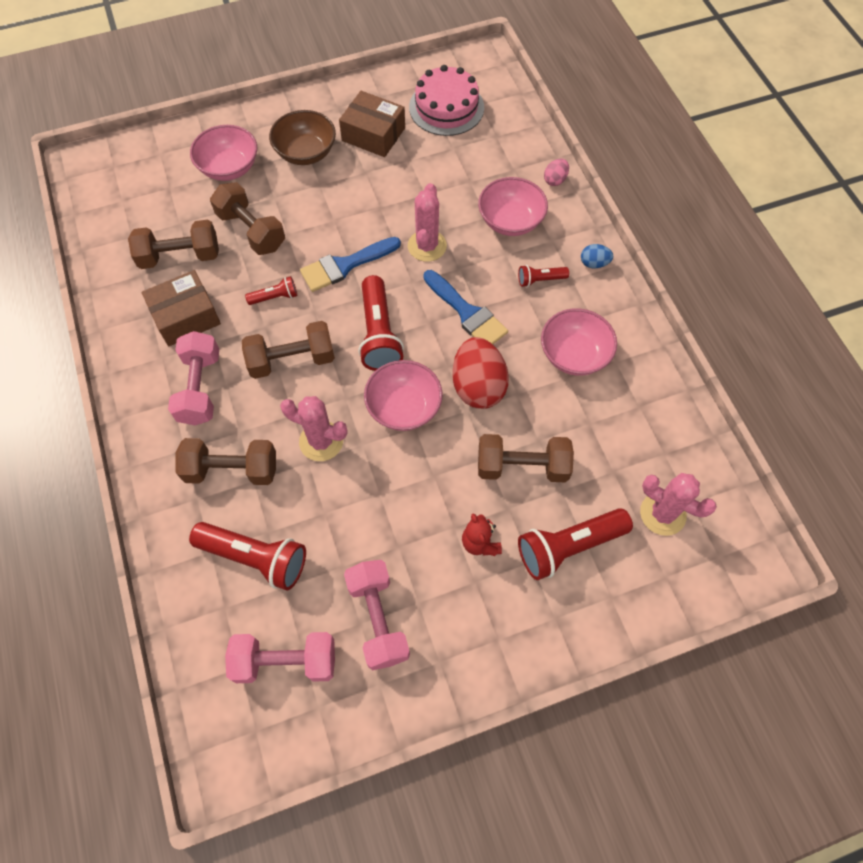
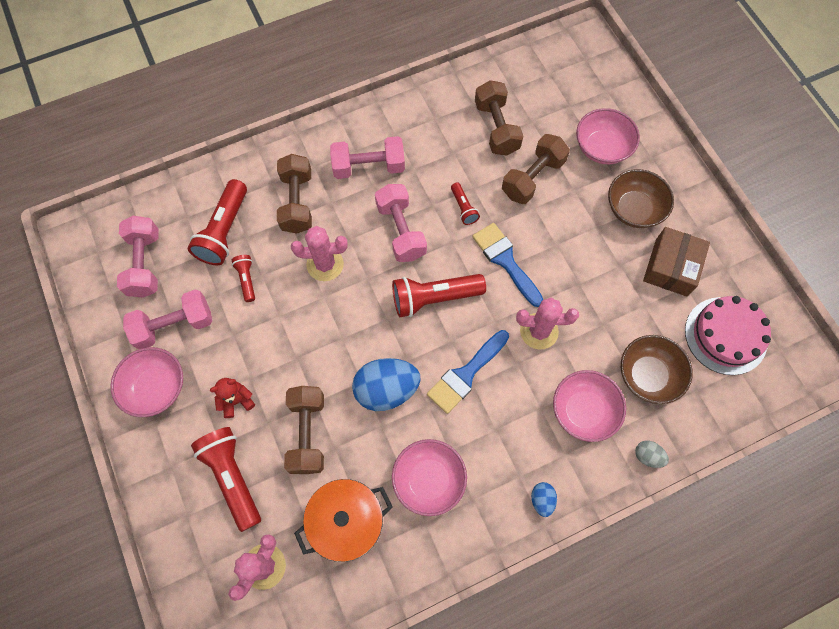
camera: 85 degrees right, 5 degrees up
(186, 317) = (435, 144): brown box -> none
(292, 360) = (401, 231): brown dumbbell -> pink dumbbell
(321, 441) = (325, 264): pink cactus -> pink cactus turned 75 degrees clockwise
(404, 407) = (361, 327): pink bowl -> pink bowl (156, 388)
(478, 386) = (386, 390): red egg -> blue egg
(479, 168) = (648, 375): none -> brown bowl
(540, 280) = (513, 444): red flashlight -> red flashlight (247, 280)
(555, 180) = (647, 456): pink egg -> grey egg
(616, 431) = (347, 522): none -> orange pot

